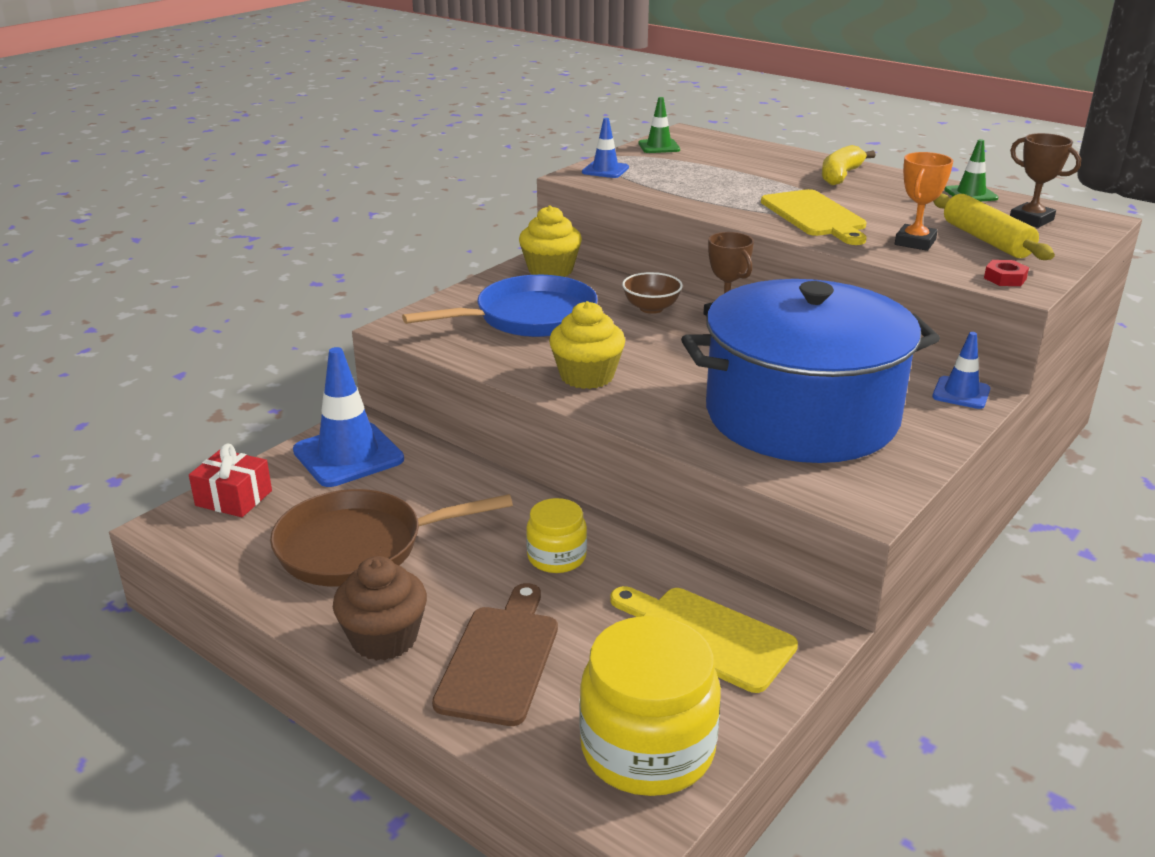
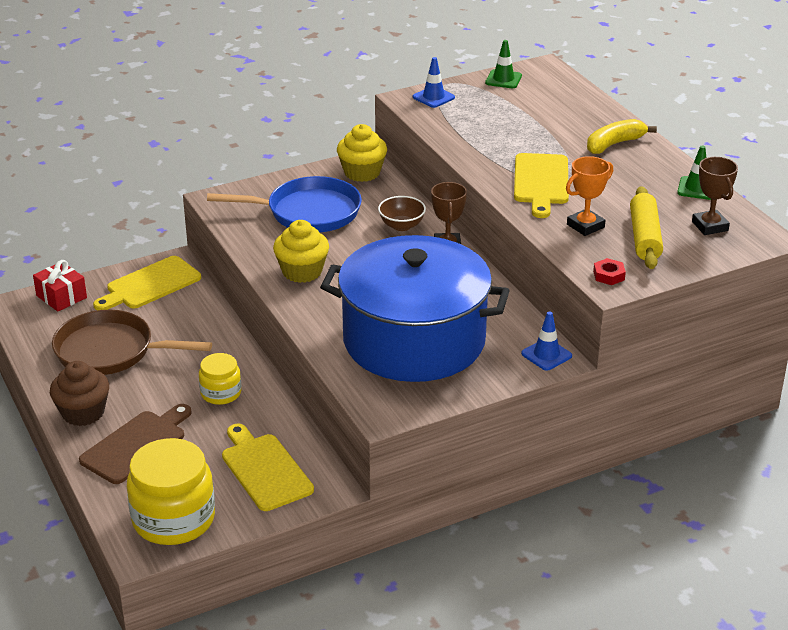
camera: 25 degrees right, 5 degrees up
(348, 455) = (150, 285): blue traffic cone -> yellow cutting board

